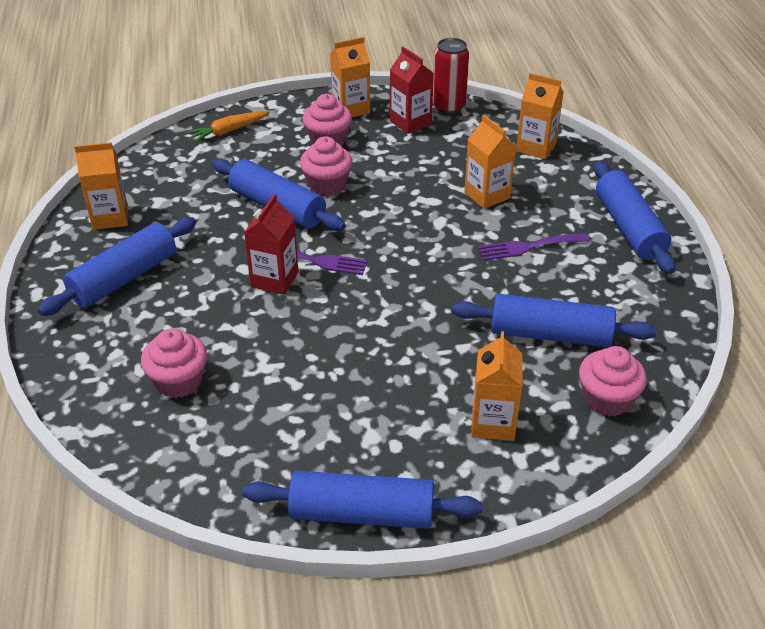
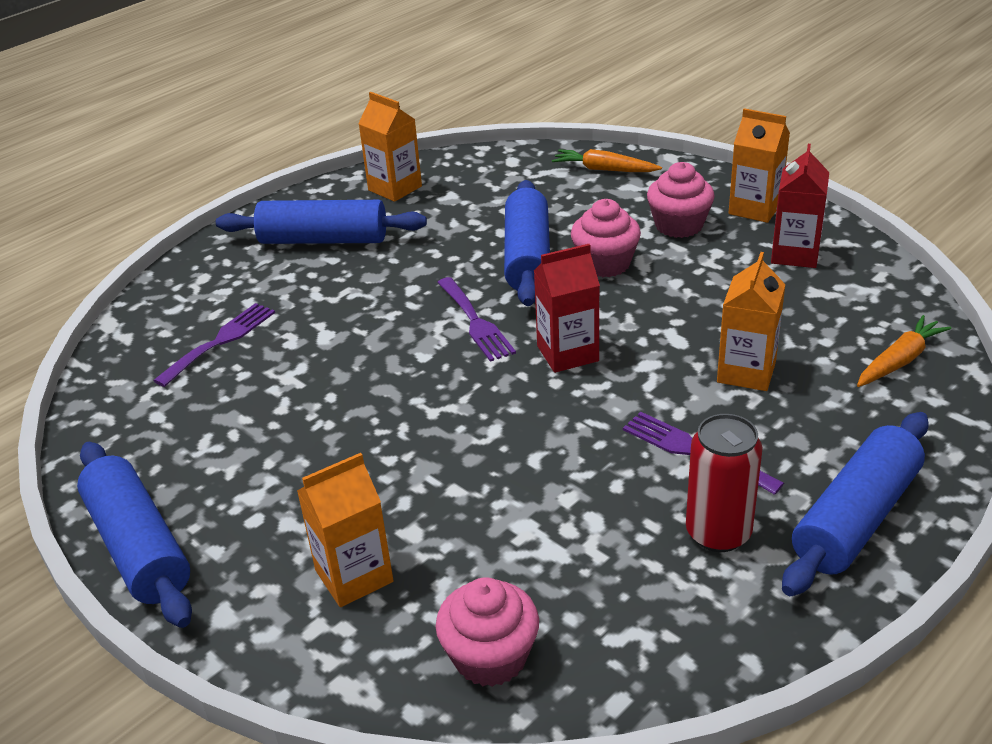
camera: 55 degrees right, 5 degrees down
(178, 381) = (220, 341): pink cupcake -> purple fork
(274, 279) = (417, 314): red carton -> red carton (567, 353)
(448, 106) = (870, 261): red can -> red can (718, 533)
(536, 147) = (899, 361): orange carton -> orange carrot
(550, 334) = (554, 549): blue rolling pin -> none

